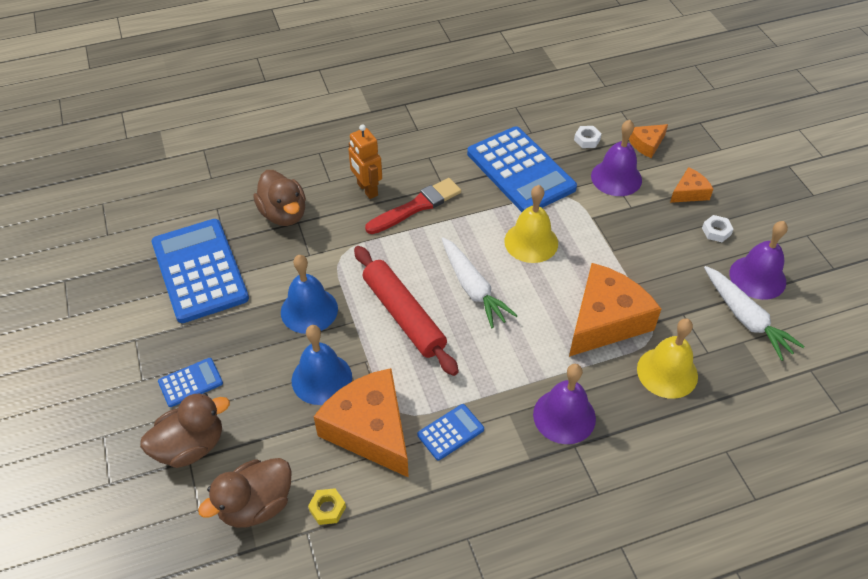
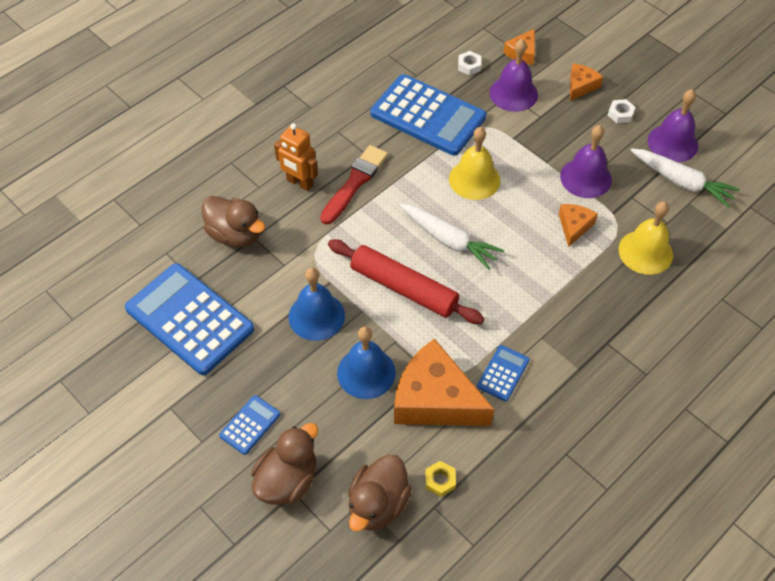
camera: 25 degrees left, 5 degrees up
(564, 416) = (586, 321): purple bell -> purple bell (585, 178)
(605, 320) = (574, 226): orange cheese -> orange cheese, size x0.49

